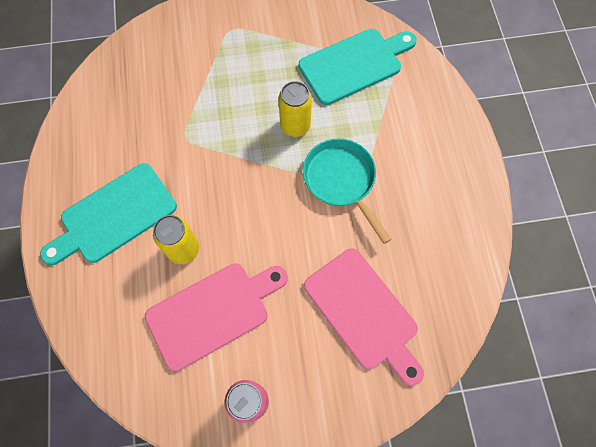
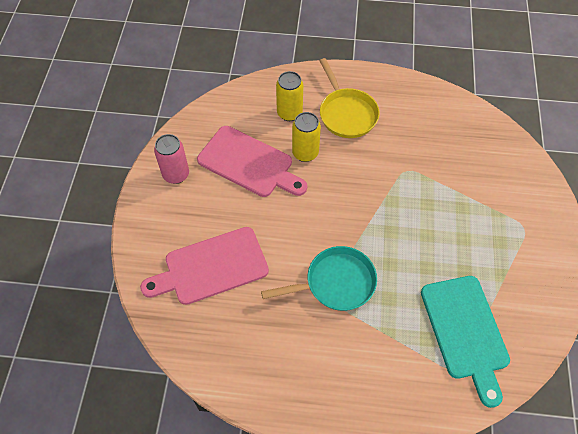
camera: 105 degrees right, 10 degrees down
(114, 216) = (346, 113): turquoise cutting board -> yellow pan
(213, 312) = (249, 163): pink cutting board -> pink cutting board turned 45 degrees counterclockwise
(295, 126) = (402, 258): yellow can -> yellow can (289, 113)

